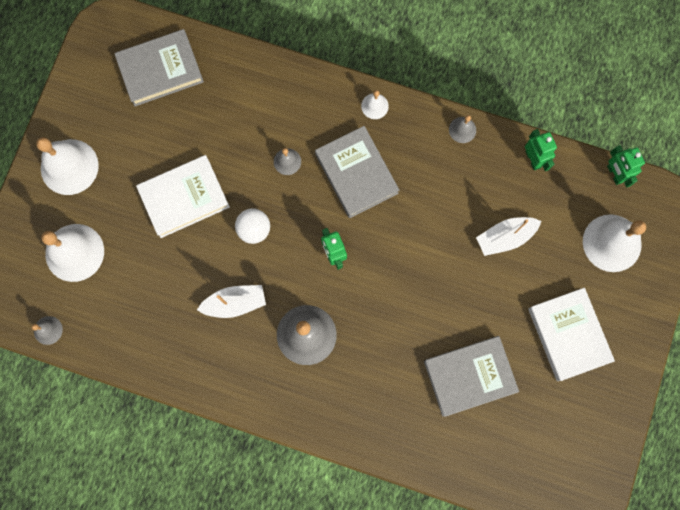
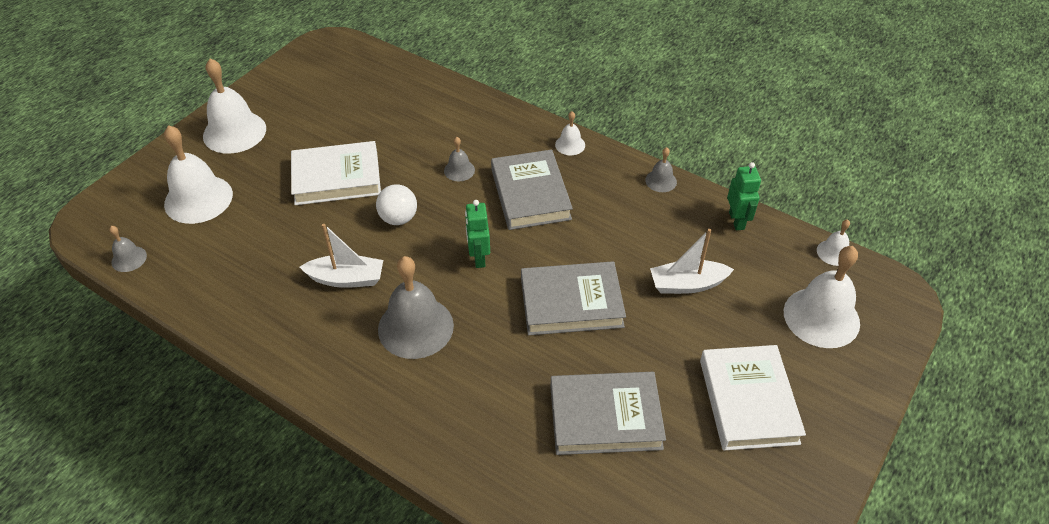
camera: 15 degrees right, 30 degrees down
(160, 70) = (363, 80): grey book -> grey book (571, 303)
(614, 174) = (833, 252): green robot -> white bell

